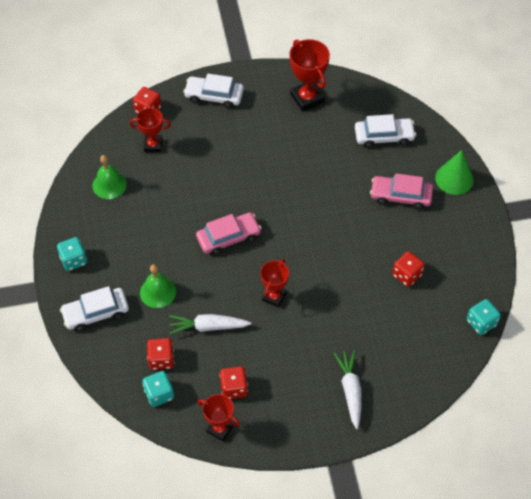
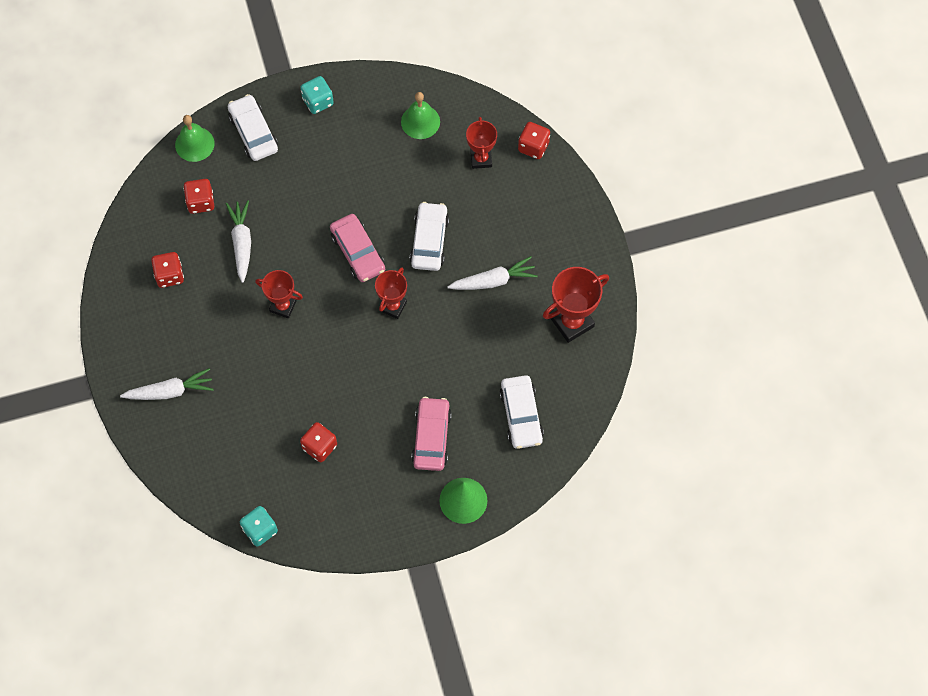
camera: 85 degrees right, 10 degrees up
(158, 292) = (282, 188): green bell -> green bell (194, 144)
(159, 394) = (161, 205): turquoise dice -> none
(214, 96) = (563, 216): white car -> white car (429, 241)
(220, 429) = (123, 266): red trophy -> red trophy (393, 306)
(266, 145) = (494, 280): none -> white carrot

